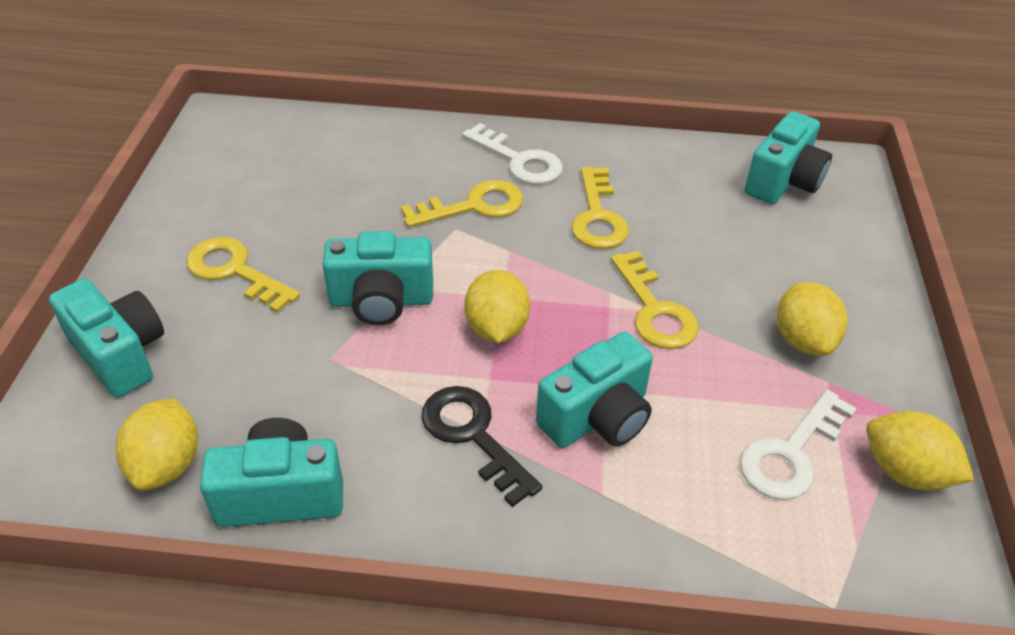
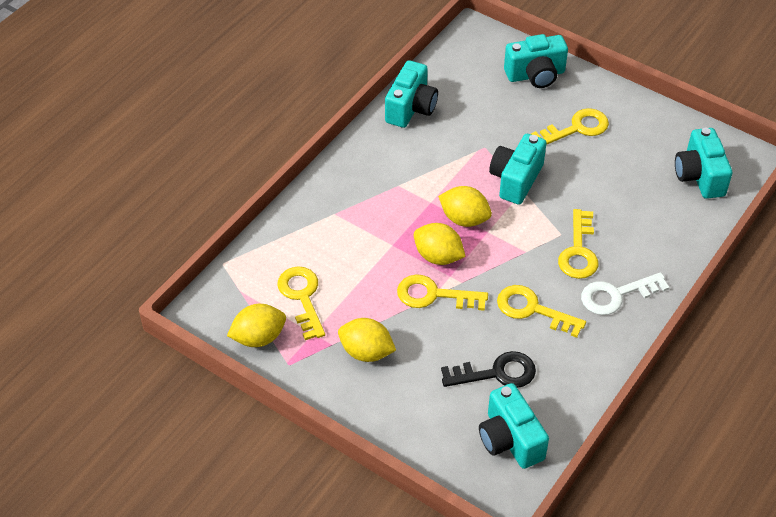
camera: 120 degrees right, 5 degrees up
(167, 465) = (452, 77): yellow lemon -> yellow lemon (438, 256)
(473, 436) = (398, 181): black key -> black key (496, 373)
(597, 417) = (377, 232): turquoise camera -> turquoise camera (699, 176)
(791, 453) = (302, 297): white key -> yellow key

